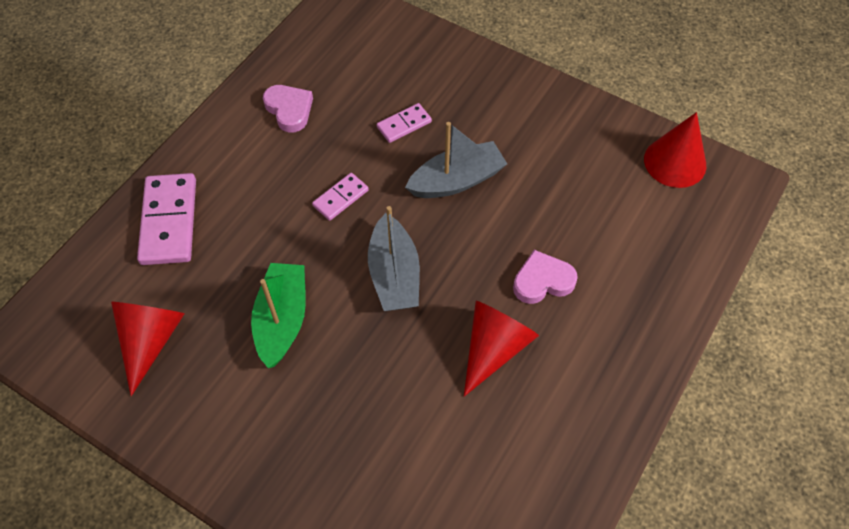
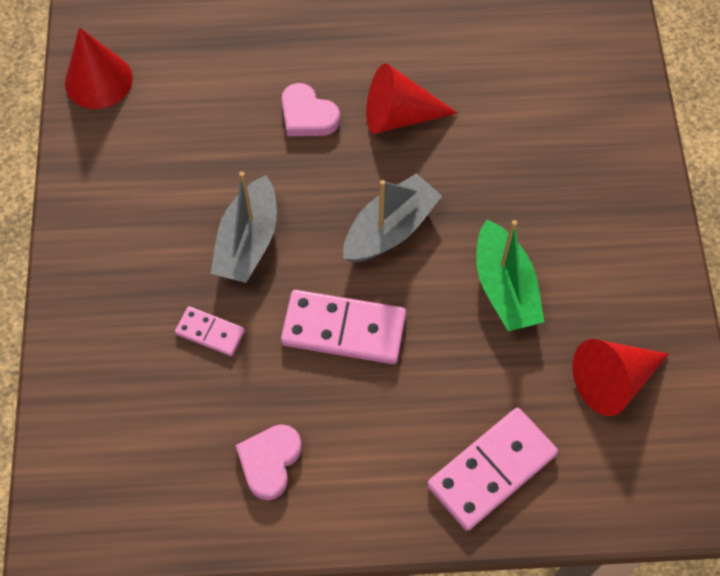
camera: 125 degrees left, 5 degrees up
(282, 320) = (504, 287): green boat -> green boat turned 75 degrees counterclockwise
(340, 198) = (343, 329): pink domino -> pink domino, size x1.85
(457, 180) = (248, 241): grey boat -> grey boat turned 105 degrees counterclockwise

